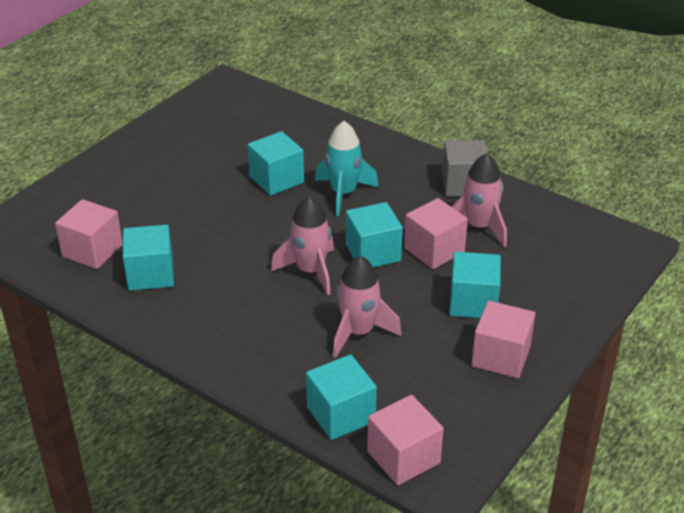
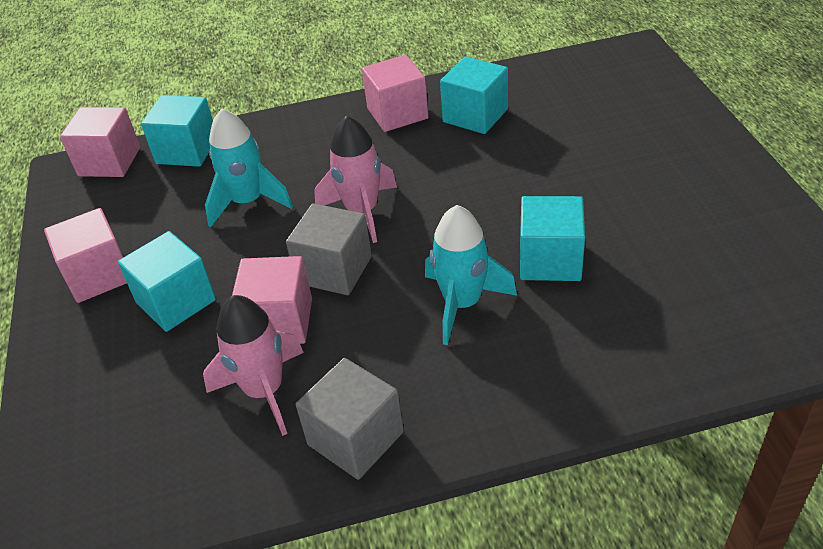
camera: 135 degrees right, 5 degrees up
(92, 251) = (549, 95): pink cube -> pink cube (397, 113)
(358, 332) = (248, 202): pink rocket -> turquoise rocket
(373, 253) = (334, 270): turquoise cube -> grey cube

